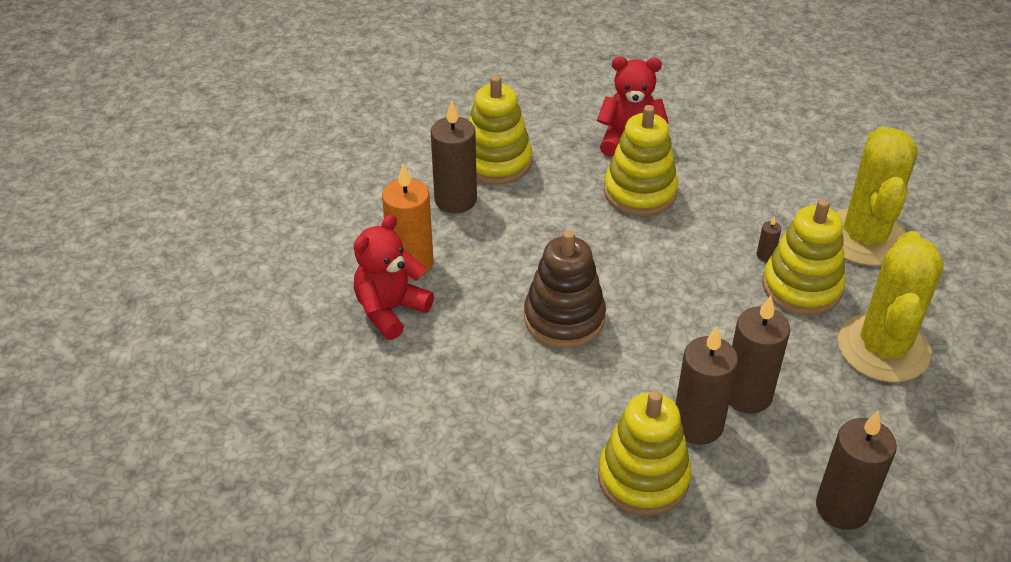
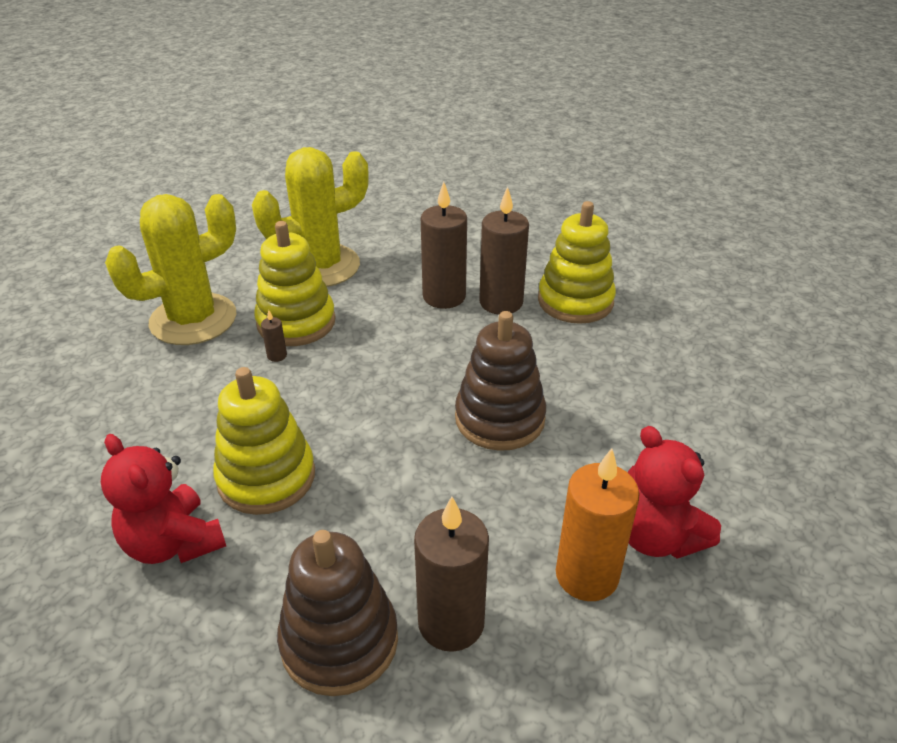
camera: 135 degrees left, 5 degrees down
(390, 310) = (656, 537): red teddy bear -> red teddy bear turned 60 degrees clockwise
(496, 162) = (339, 641): yellow stacking toy -> brown stacking toy
(842, 507) = (479, 232): brown candle -> none

